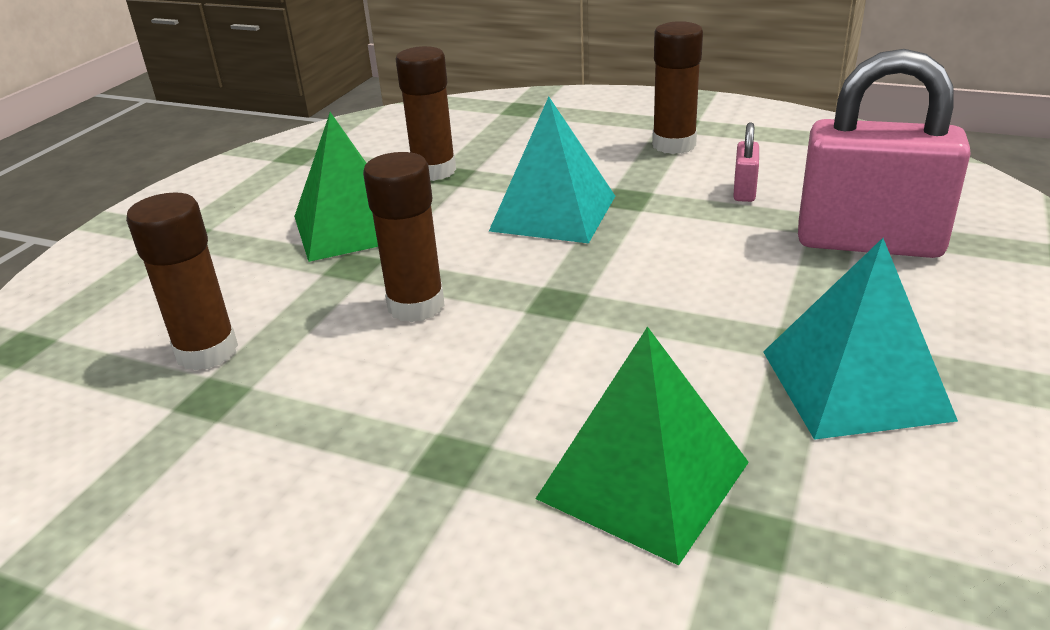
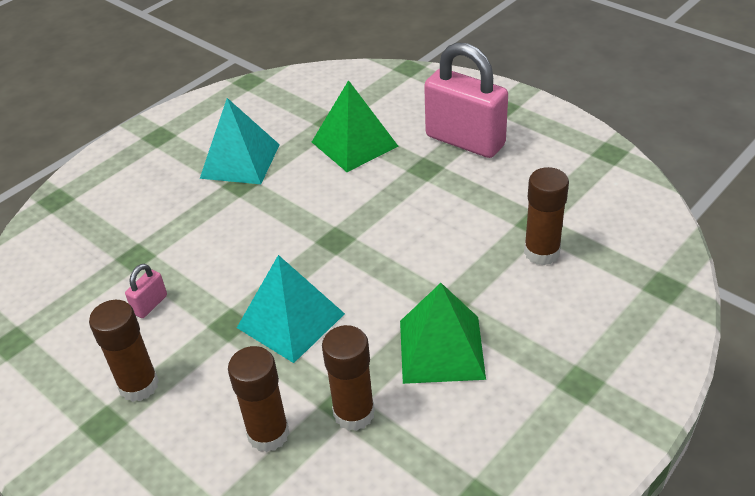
camera: 160 degrees left, 10 degrees up
(416, 306) = (415, 256): brown glue stick -> brown glue stick (268, 434)
(868, 242) = (136, 236): pink padlock -> pink padlock (465, 141)

